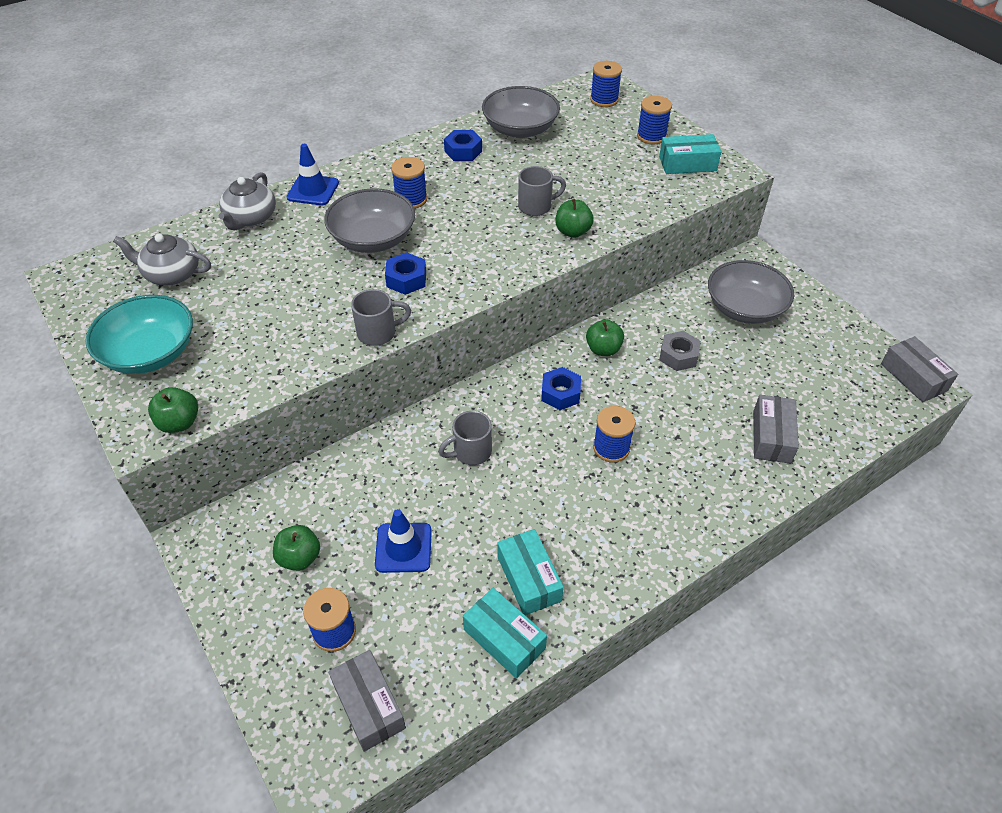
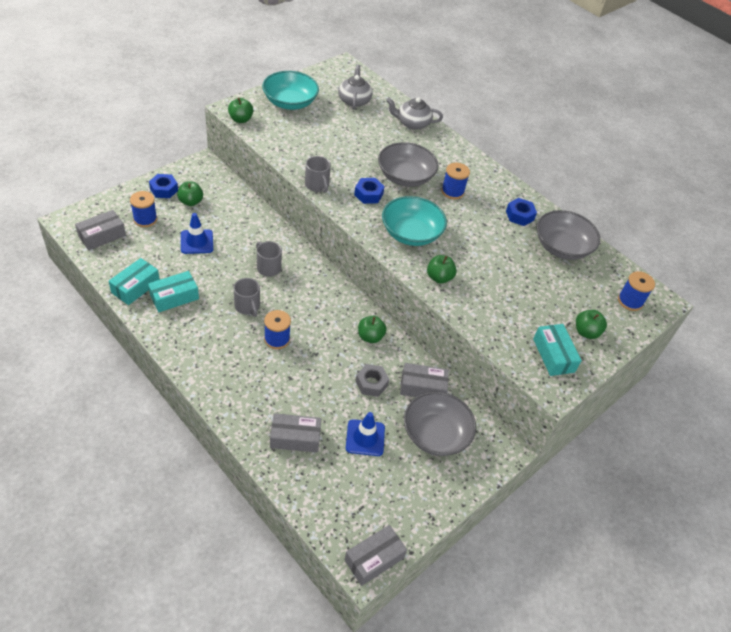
camera: 75 degrees right, 0 degrees up
(313, 190) = (448, 146): blue traffic cone -> blue traffic cone (365, 438)
(491, 247) = (411, 233): none -> turquoise bowl
(536, 206) = (464, 257): grey mug -> grey mug (247, 306)
(560, 393) = (323, 312): blue nut -> blue nut (164, 189)
(651, 136) = (586, 332): blue spool -> green apple
(679, 311) = (422, 387): none -> grey box

